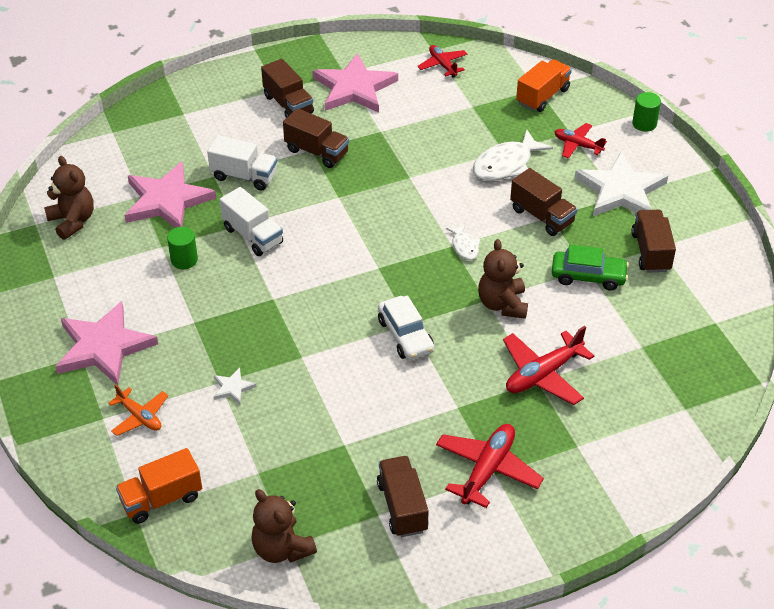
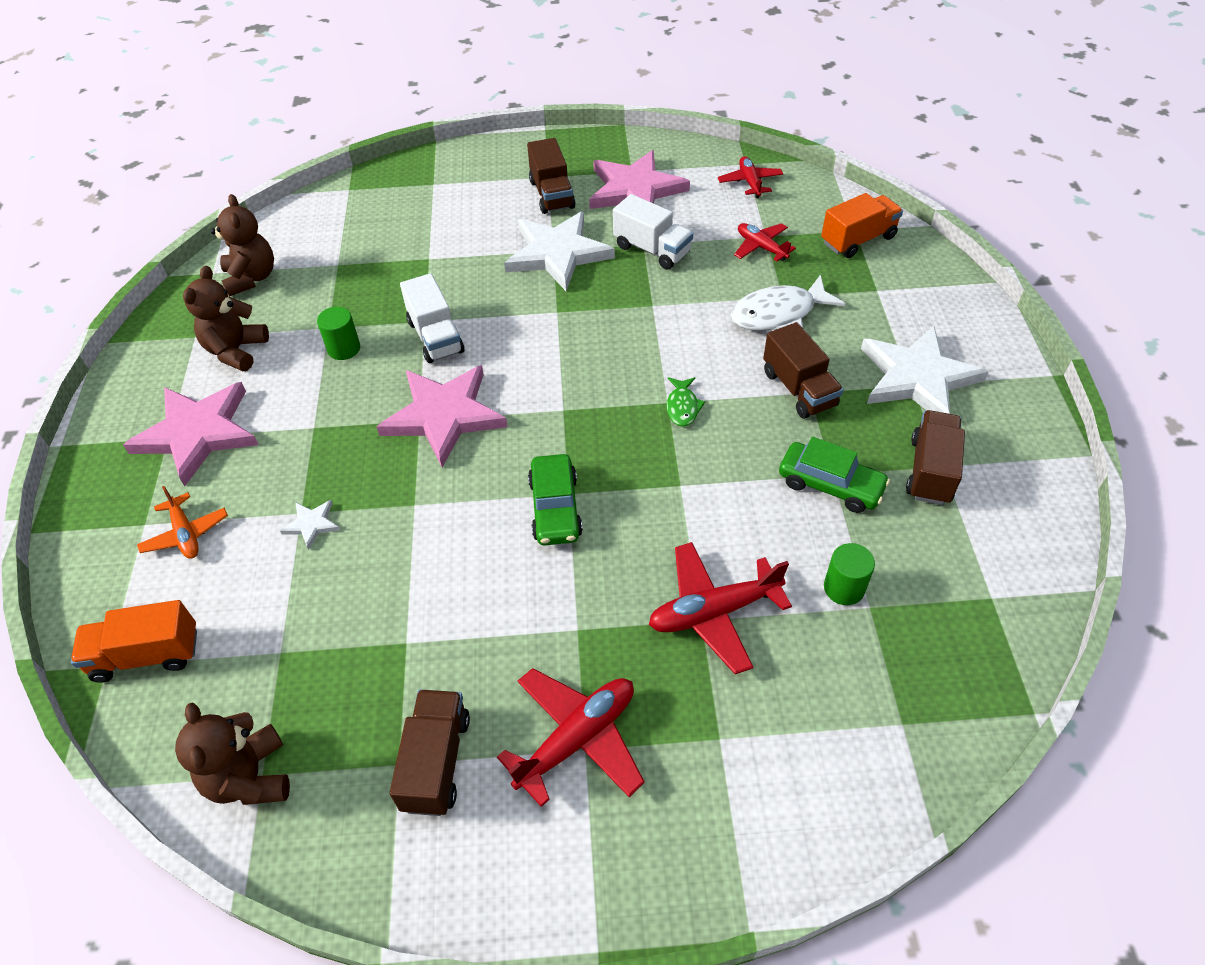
camera: 20 degrees right, 5 degrees up
(167, 200) = (363, 276): pink star -> pink star (444, 416)
(244, 176) = (462, 265): white truck -> white truck (652, 250)
(317, 152) = (557, 254): brown truck -> white star
(405, 335) = (555, 508): white car -> green car
(464, 246) = (682, 407): white fish -> green fish
(502, 304) = (699, 496): brown teddy bear -> brown teddy bear (236, 351)
(577, 145) = (880, 308): red plane -> red plane (761, 247)
(644, 124) = (979, 298): green cylinder -> green cylinder (844, 588)

